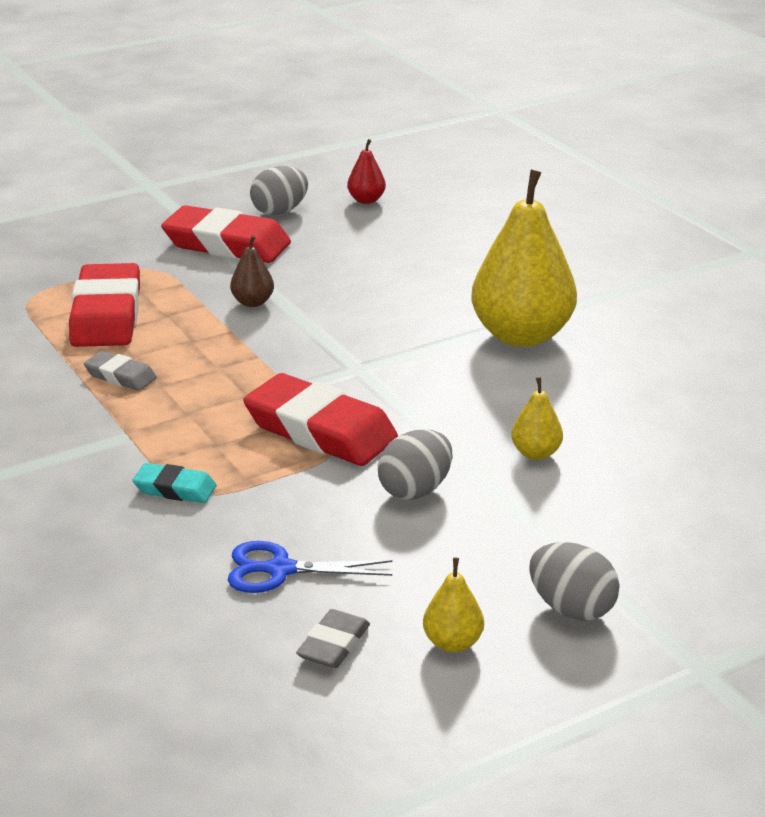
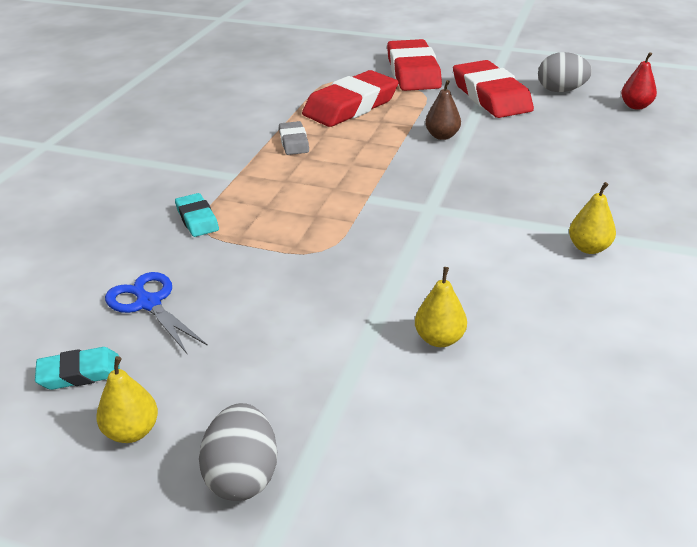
camera: 50 degrees right, 5 degrees up
(320, 430) = (333, 233): red eraser -> red eraser (413, 72)
(333, 645) = (79, 373): grey eraser -> turquoise eraser
(415, 490) = (313, 309): grey egg -> none
(522, 336) = (589, 248): yellow pear -> yellow pear, size x0.44

